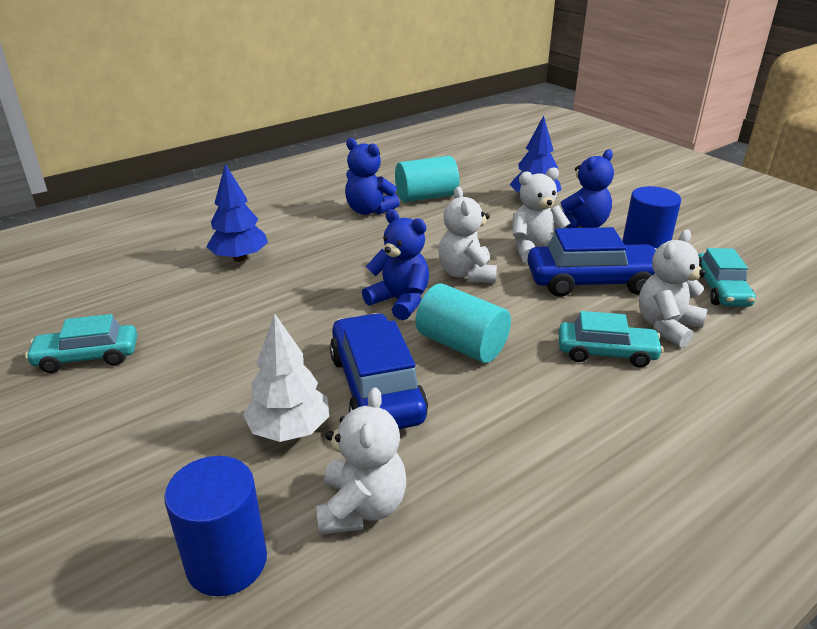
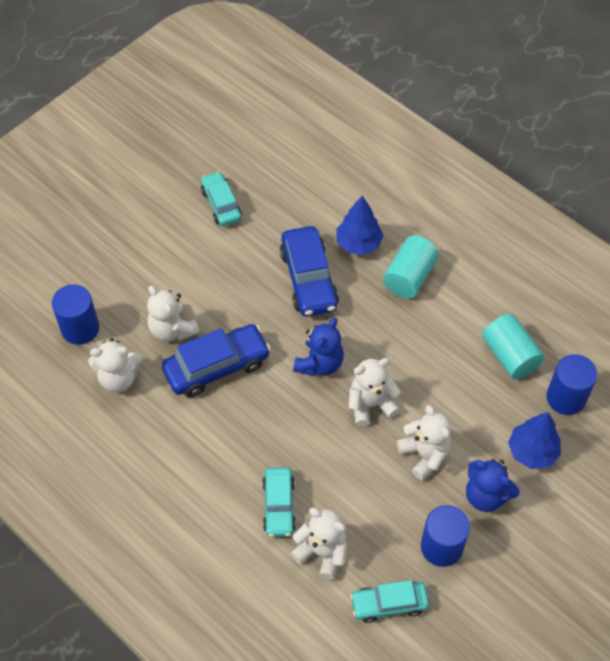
camera: 80 degrees right, 25 degrees up
(289, 430) = (172, 329): white tree -> white teddy bear
(369, 210) = (466, 314): blue teddy bear -> none
(461, 345) = (271, 410): turquoise cylinder -> turquoise cylinder (409, 277)
(478, 180) = (566, 398): none -> blue cylinder
(592, 282) = (379, 501): blue car -> blue car (308, 279)

